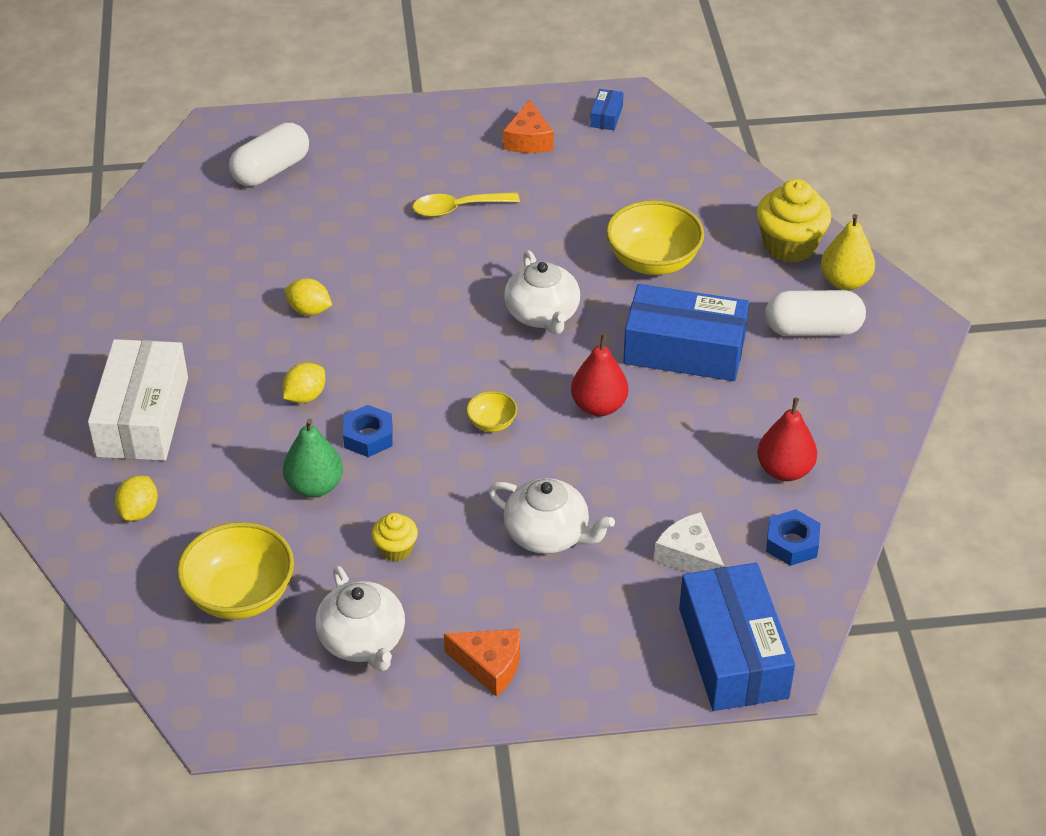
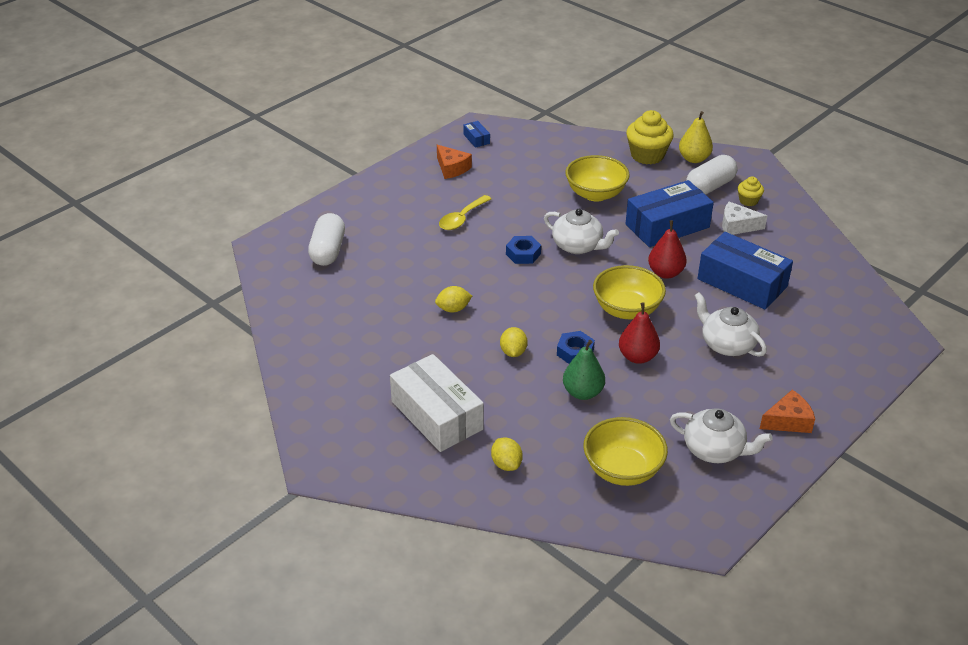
camera: 40 degrees left, 5 degrees down
(395, 549) = (667, 397): yellow cupcake -> yellow cupcake (748, 201)
(492, 423) = (627, 310): yellow bowl -> yellow bowl, size x2.08
(548, 534) = (727, 344): white teapot -> white teapot turned 120 degrees counterclockwise
(689, 556) = (801, 315): white cheese -> white cheese (737, 226)
(733, 653) = (878, 345): blue box -> blue box (742, 283)
(784, 470) = (785, 254): red pear -> red pear (637, 357)
(792, 543) = (833, 283): blue nut -> blue nut (523, 254)

